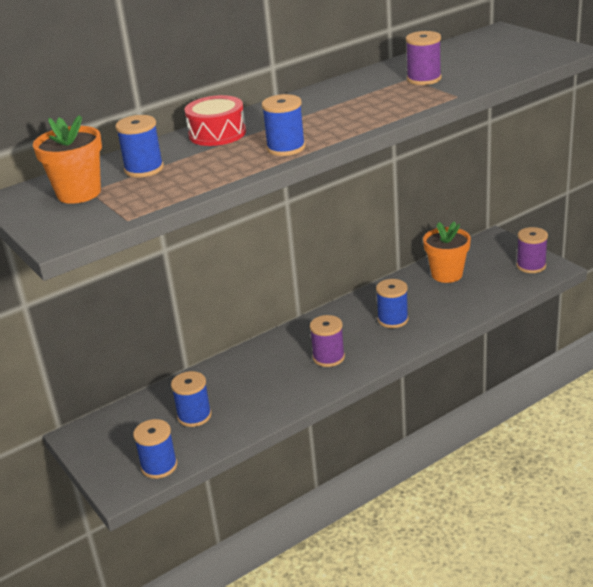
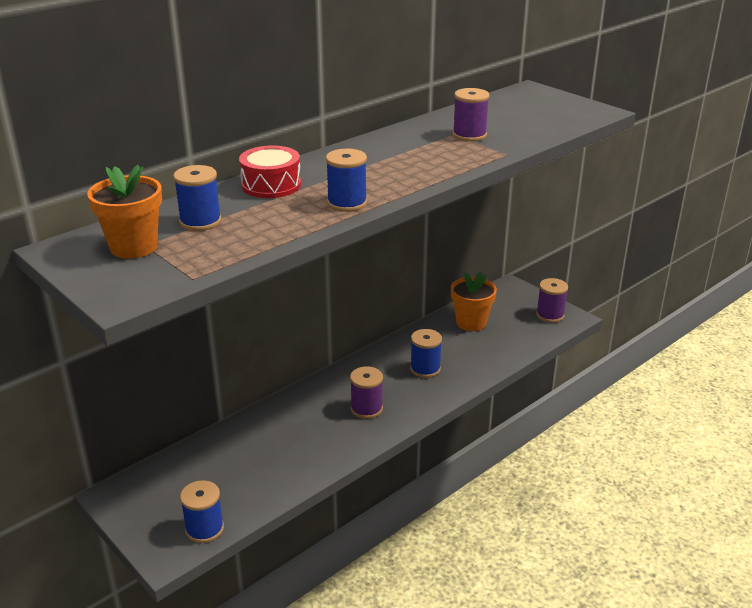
camera: 10 degrees left, 0 degrees up
(194, 416) = (236, 472): blue spool -> none

